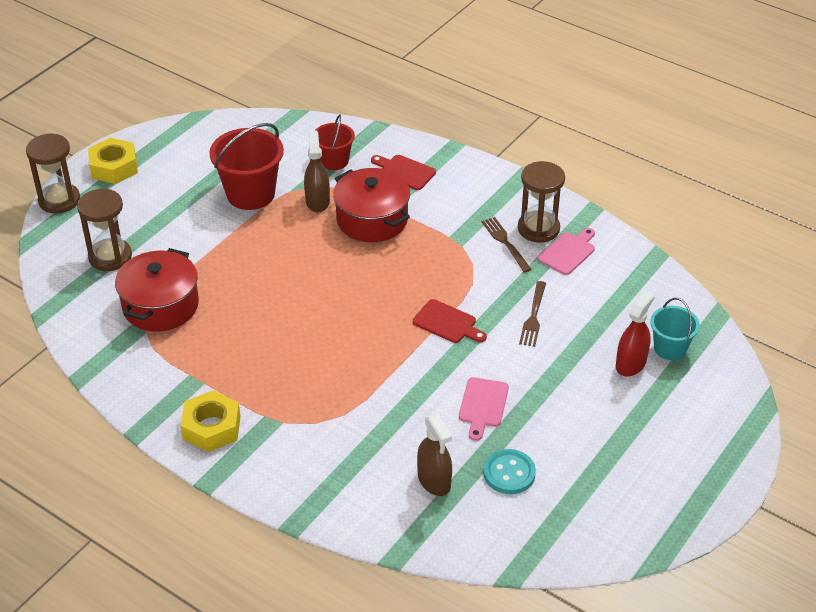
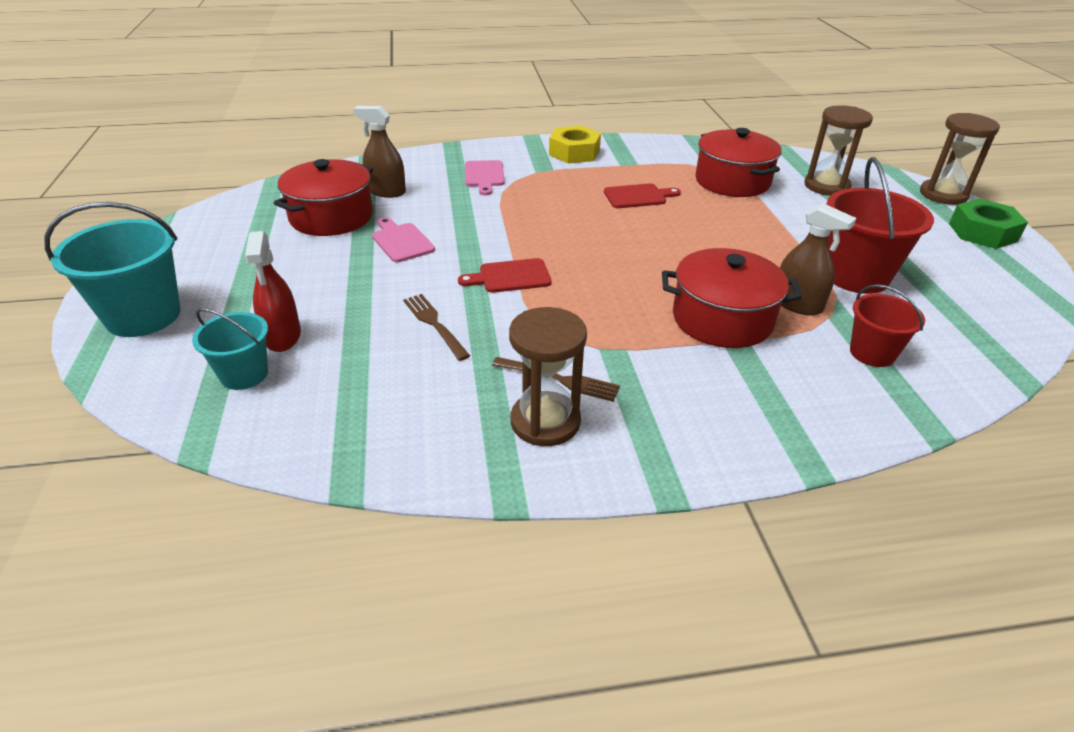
camera: 135 degrees right, 5 degrees down
(114, 167) = (982, 232): yellow nut -> green nut
(404, 172) = (792, 390): red cutting board -> red cutting board (638, 196)
(509, 473) = (331, 217): turquoise button -> red pot
(568, 252) = (473, 414): pink cutting board -> pink cutting board (484, 176)
(711, 440) = (143, 316): none -> turquoise bucket

